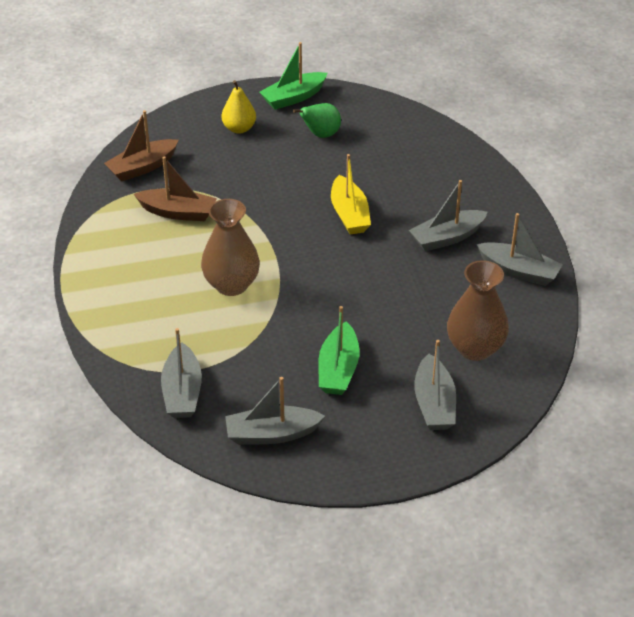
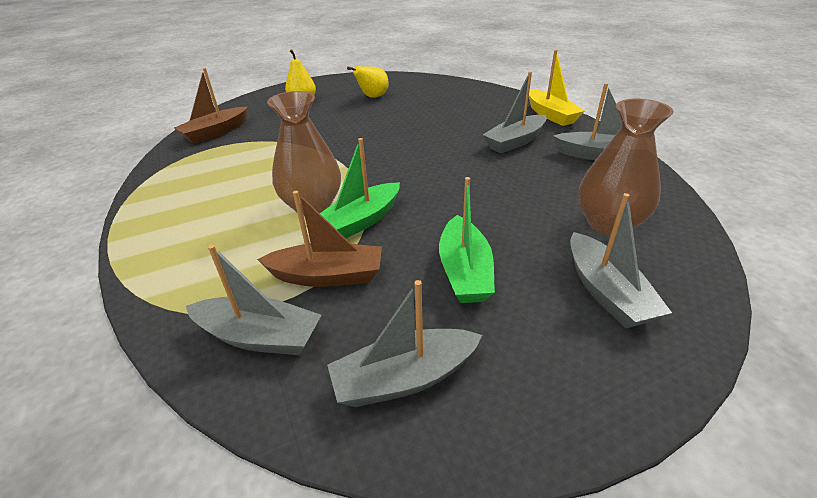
camera: 10 degrees left, 5 degrees down
(178, 212) = (250, 157): brown boat -> brown boat (327, 276)
(182, 392) = (259, 337): grey boat -> grey boat turned 60 degrees counterclockwise
(293, 97) = (344, 82): green boat -> green boat (360, 221)
(321, 135) = (373, 97): green pear -> yellow pear
(349, 214) = (417, 138): yellow boat -> yellow boat (550, 115)

